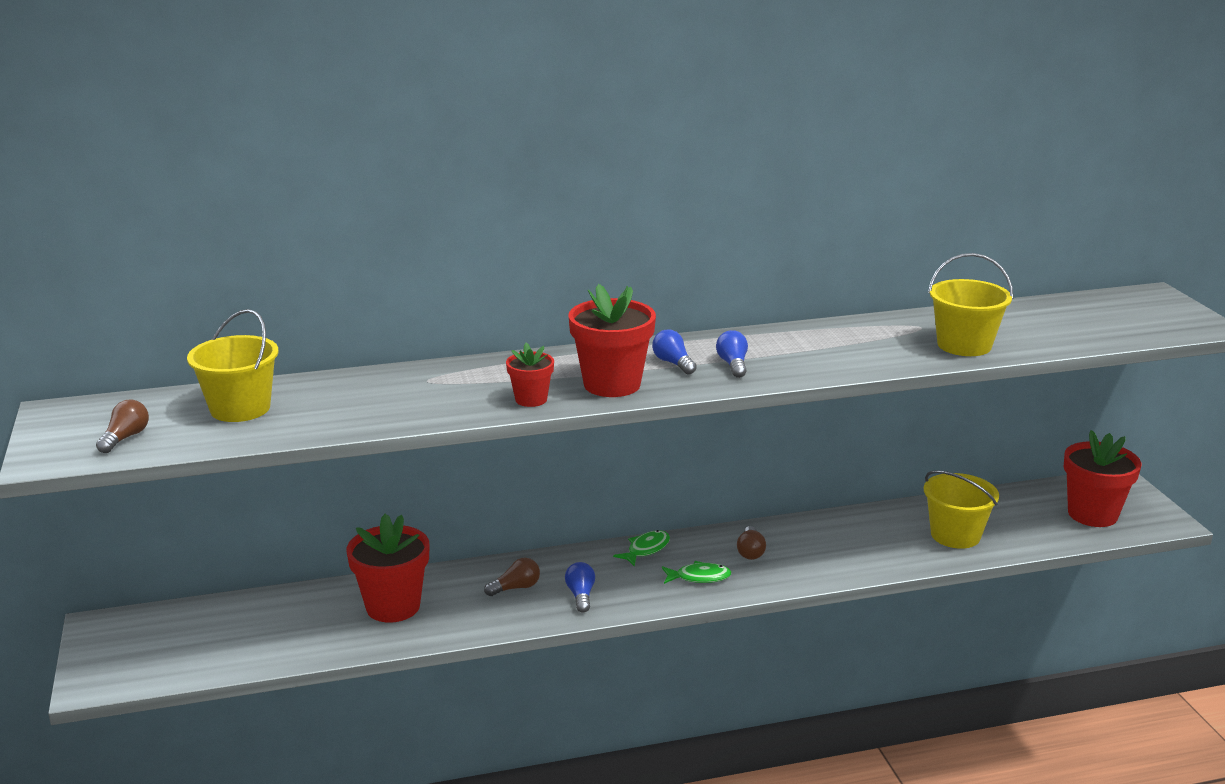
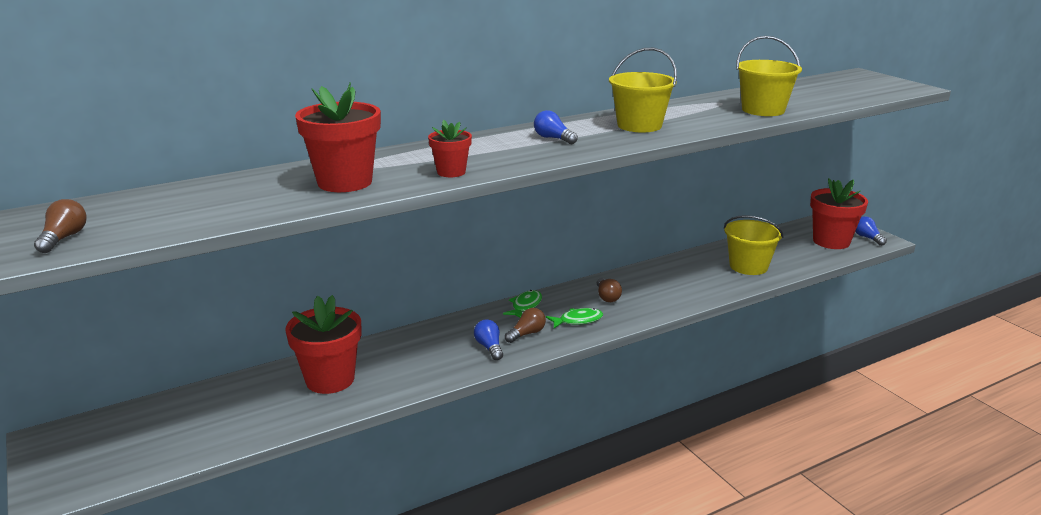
camera: 15 degrees left, 0 degrees up
(240, 408) = (177, 204): yellow bucket -> yellow bucket (639, 125)
(516, 588) = (432, 349): brown light bulb -> brown light bulb (527, 334)
(612, 384) = (513, 156): red flower pot -> red flower pot (345, 182)
(733, 365) = (602, 135): blue light bulb -> blue light bulb (867, 238)

